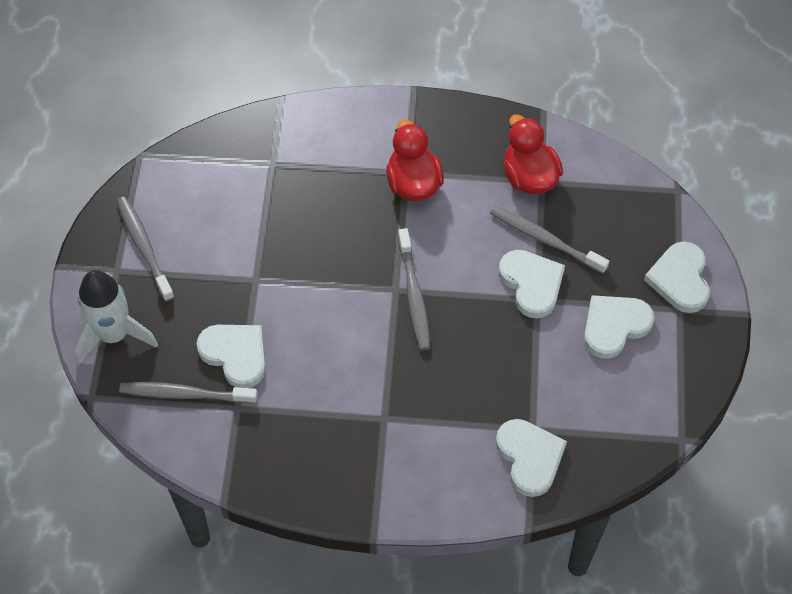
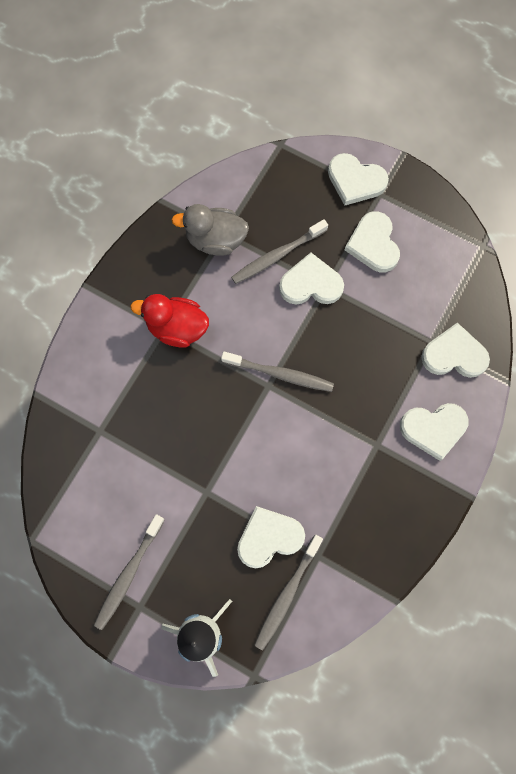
camera: 65 degrees left, 15 degrees up
(144, 248) = (129, 573): grey toothbrush -> grey toothbrush turned 60 degrees counterclockwise
(431, 468) = (433, 429): none -> white heart
(529, 177) = (215, 240): red duck -> grey duck

